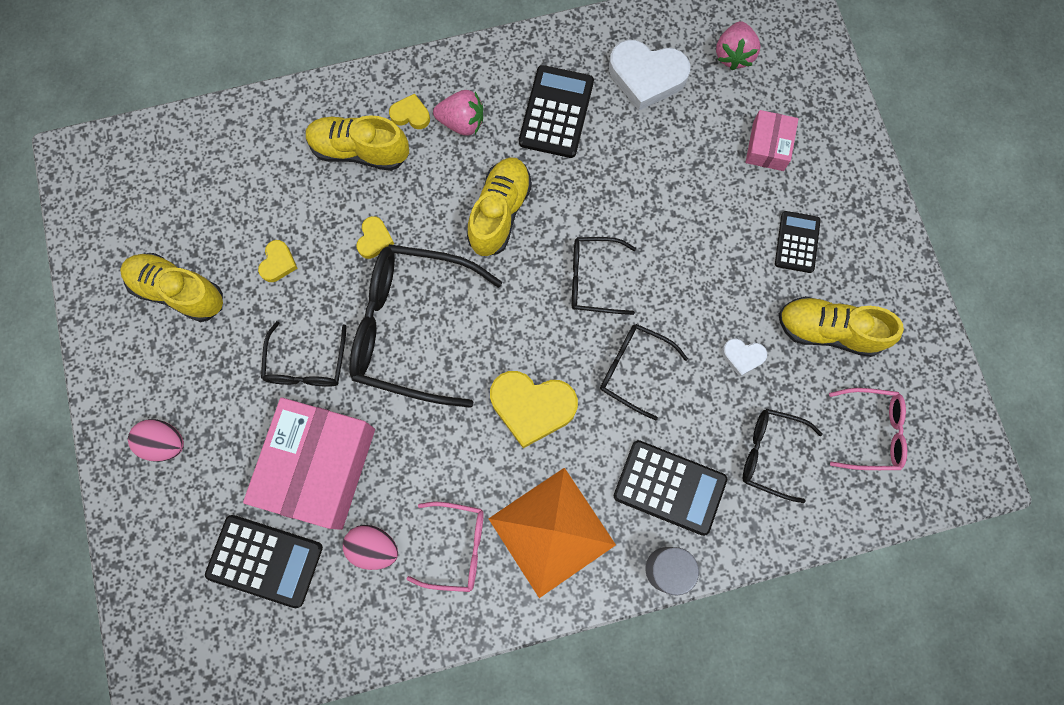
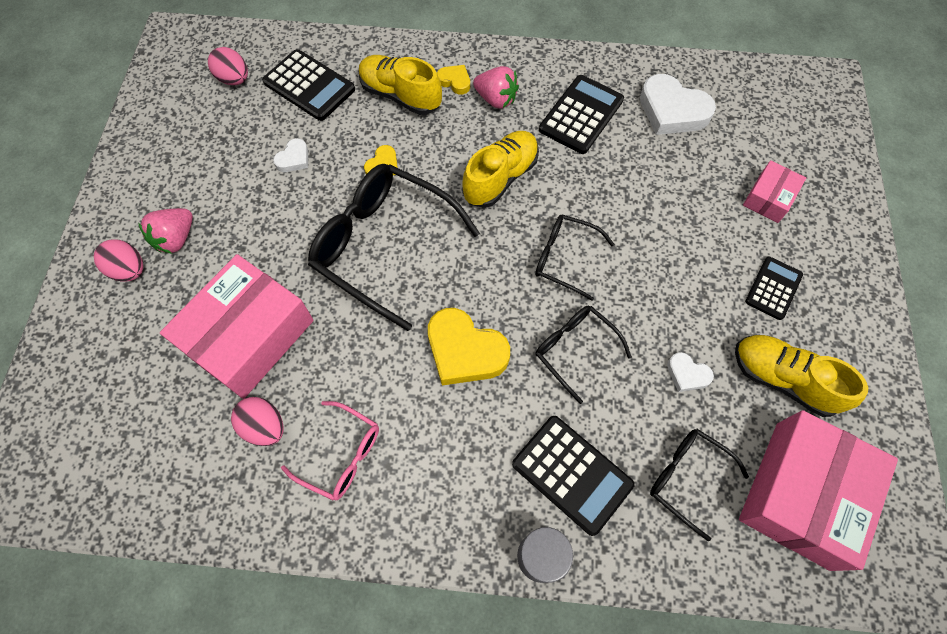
camera: 20 degrees right, 10 degrees down
(170, 190) = (234, 79): none -> pink egg
(179, 291) = (202, 155): yellow shoe -> none
(265, 561) = (162, 402): black calculator -> black calculator (309, 86)
(278, 263) = (294, 159): yellow heart -> white heart
(307, 364) = (279, 246): black glasses -> none
(552, 531) = (439, 474): orange pyramid -> none
(733, 55) = (758, 116): pink strawberry -> pink strawberry (176, 239)
(870, 431) = (802, 494): pink glasses -> pink box

